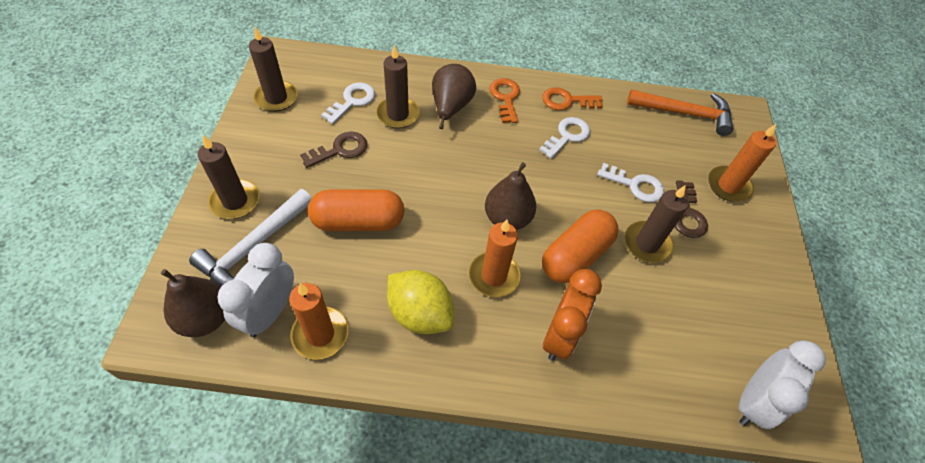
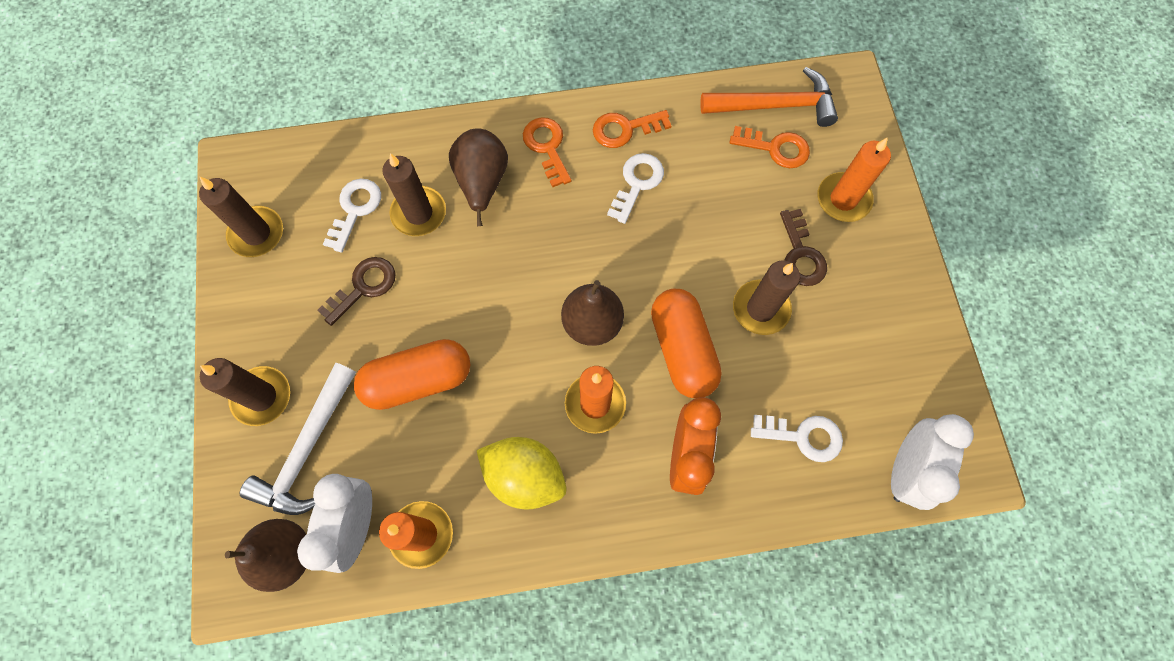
camera: 10 degrees left, 15 degrees up
(575, 256) = (682, 349): orange capsule -> orange capsule turned 45 degrees counterclockwise
(635, 185) = (733, 231): white key -> white key (803, 436)
(680, 140) = (775, 148): none -> orange key

